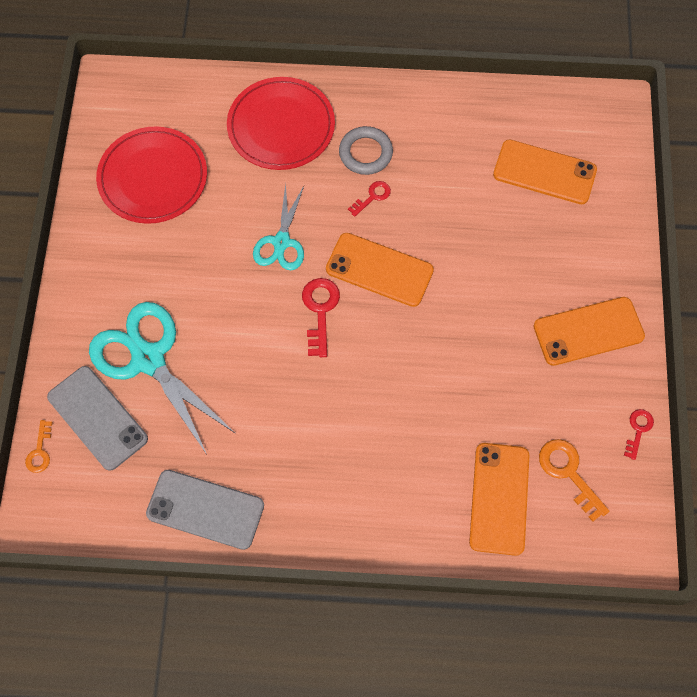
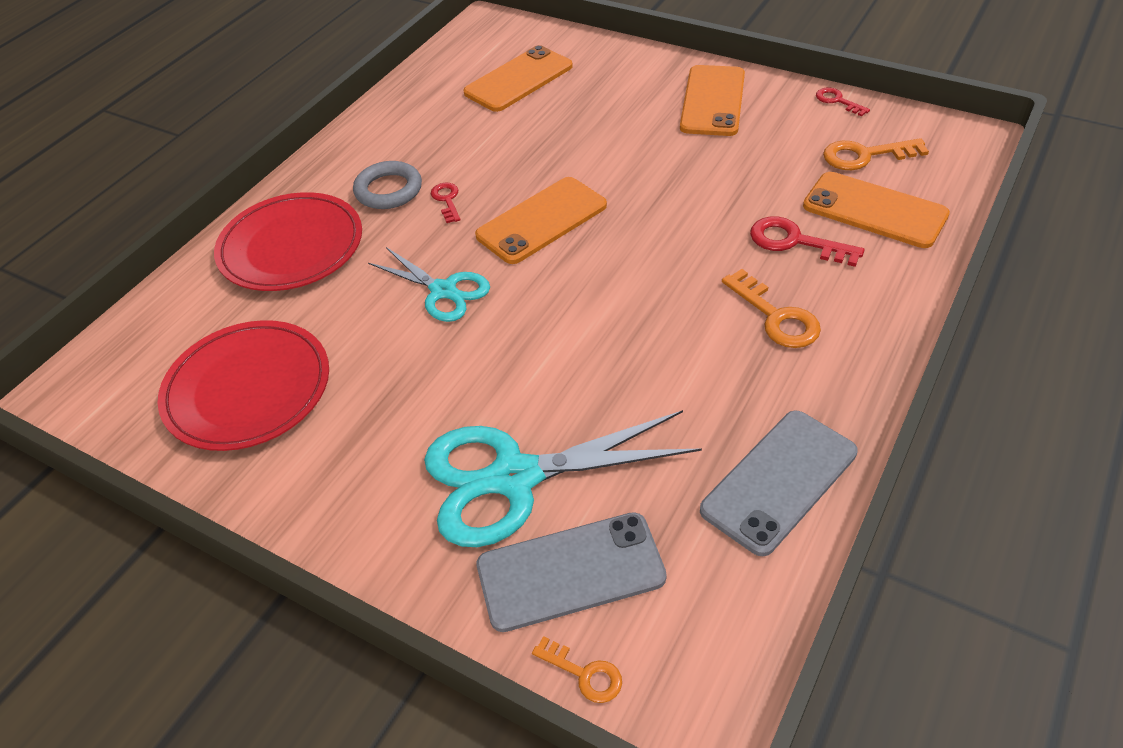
camera: 60 degrees left, 20 degrees down
(320, 311) = (560, 284): red key -> red key (795, 242)
(349, 462) = (775, 316): none -> orange key

